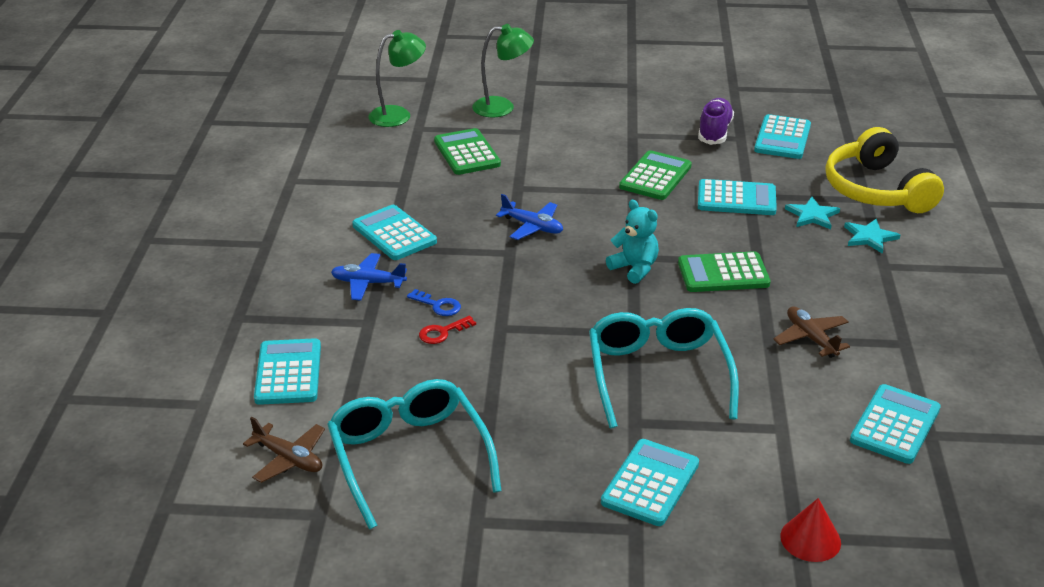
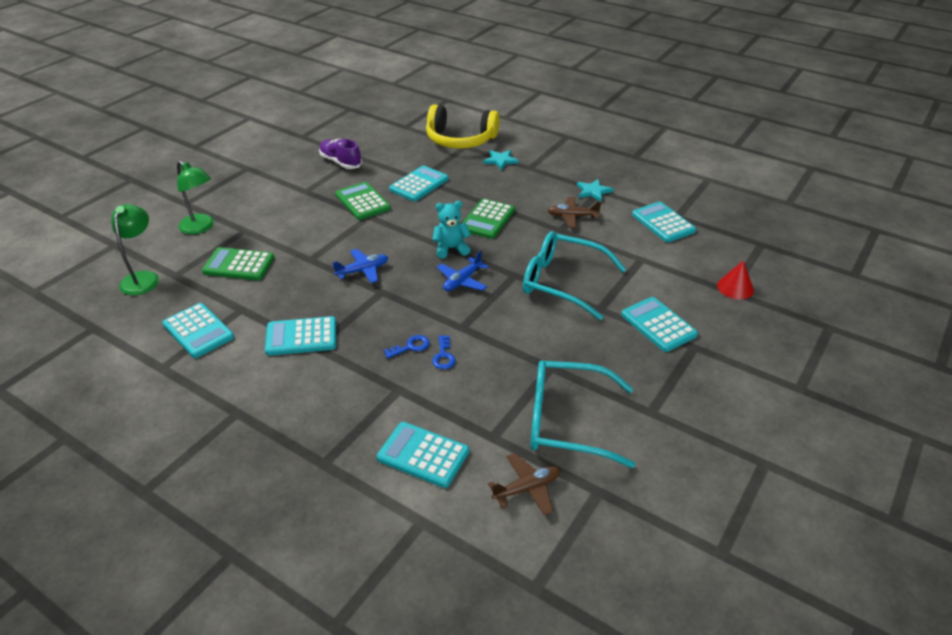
camera: 60 degrees left, 5 degrees up
(368, 283) = (350, 372): blue plane -> blue plane (462, 281)
(442, 332) = (443, 356): red key -> blue key
(502, 107) = (201, 227): green lamp -> green lamp turned 105 degrees clockwise
(782, 138) = (376, 144): turquoise calculator -> turquoise calculator (198, 331)
(812, 215) = (462, 168): turquoise star -> turquoise star (593, 191)

